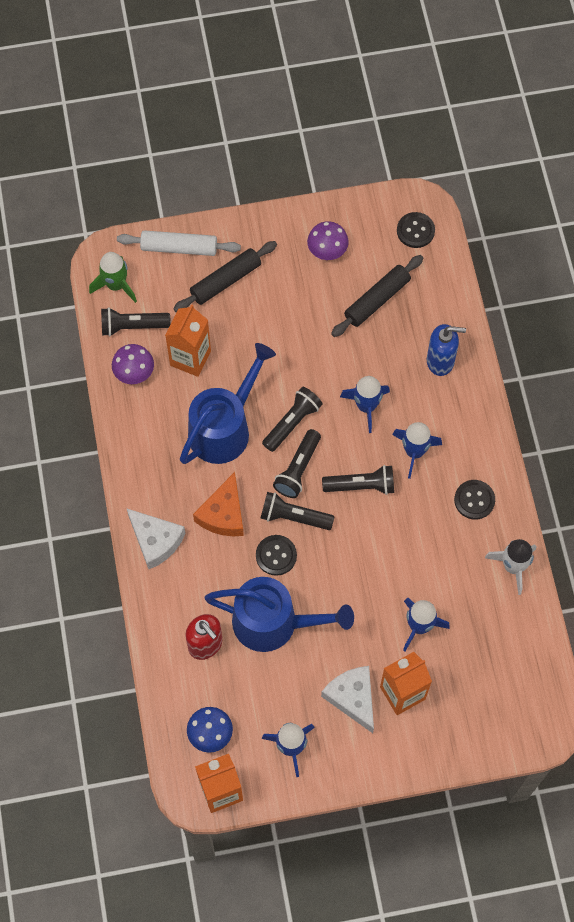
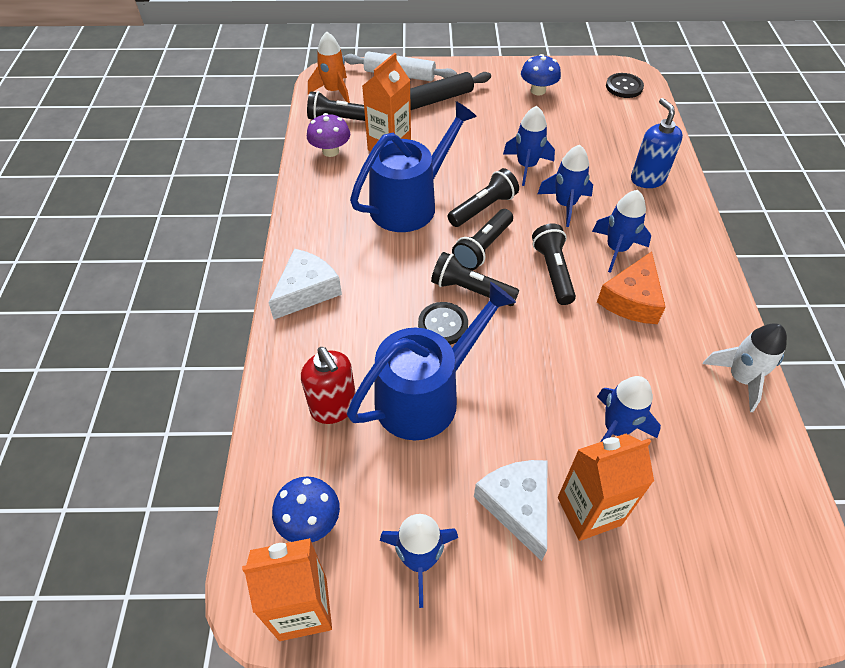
camera: 10 degrees right, 15 degrees down
(116, 285) = (334, 91): green rocket -> orange rocket
(155, 541) = (306, 291): white cheese -> white cheese turned 105 degrees counterclockwise
(223, 514) = (390, 276): orange cheese -> orange cheese (631, 299)
(273, 623) = (425, 396): blue watering can -> blue watering can turned 60 degrees counterclockwise
(326, 362) = (526, 166): none -> blue rocket
(327, 250) = (538, 90): purple mushroom -> blue mushroom
(361, 486) = (553, 272): black flashlight -> black flashlight turned 105 degrees counterclockwise
(377, 300) = (583, 127): black rolling pin -> none
(440, 361) = (647, 179): blue soap dispenser -> blue soap dispenser turned 120 degrees counterclockwise
(474, 500) = (687, 303): black button -> none

